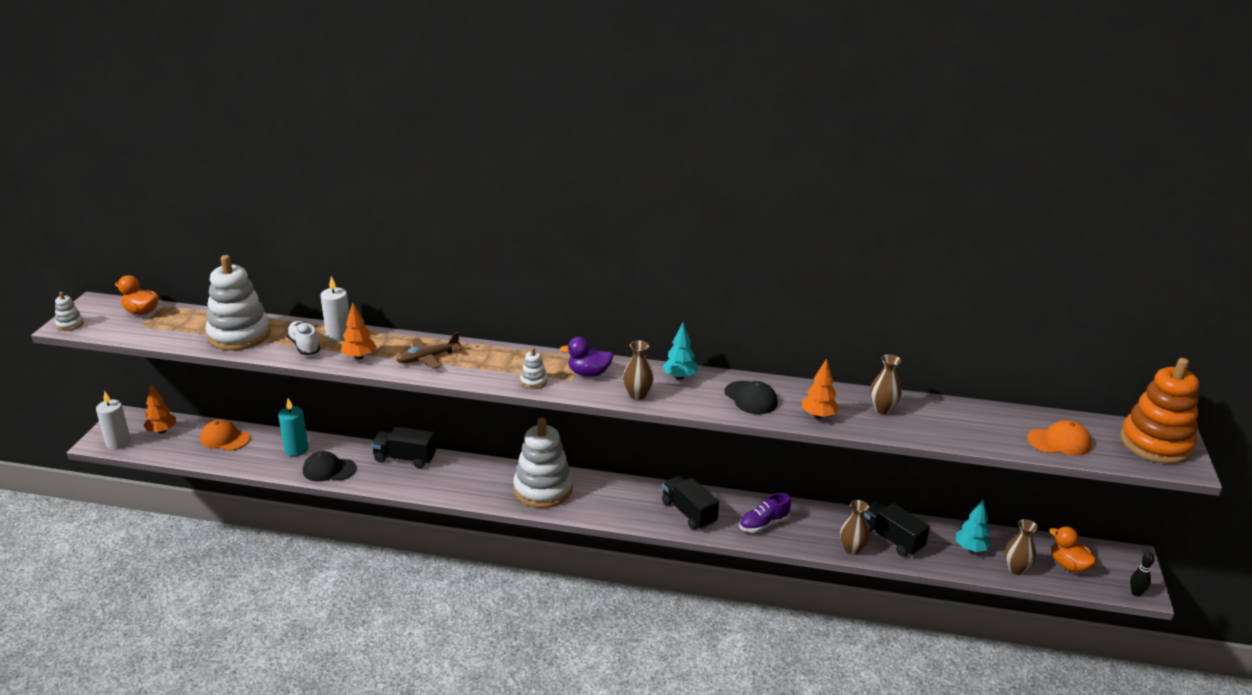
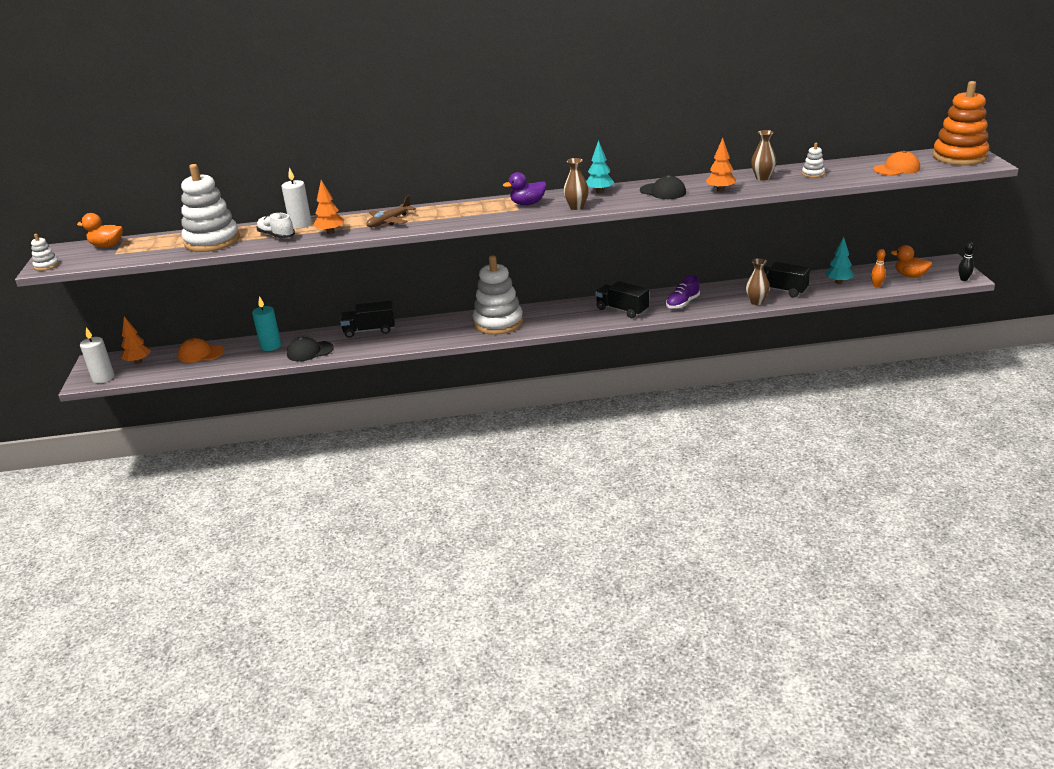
camera: 15 degrees left, 0 degrees up
(533, 381) = (488, 216): white stacking toy -> white stacking toy (813, 174)
(1016, 569) = (876, 285): brown vase -> orange bowling pin

